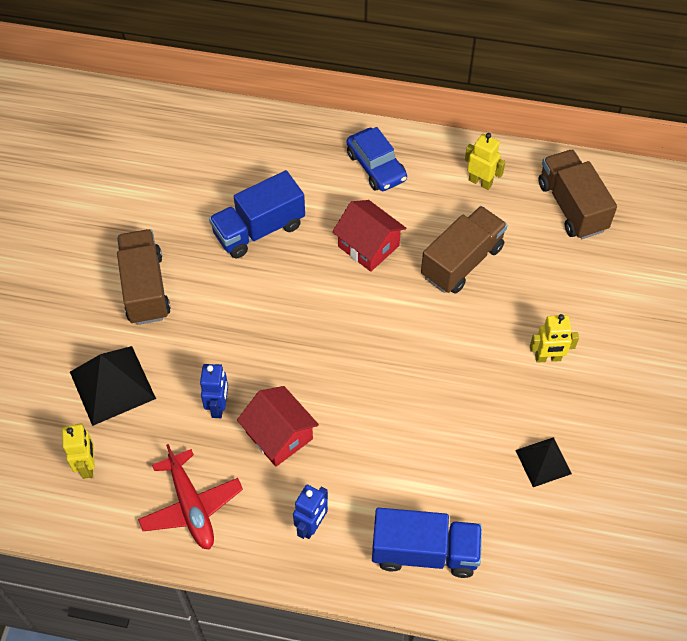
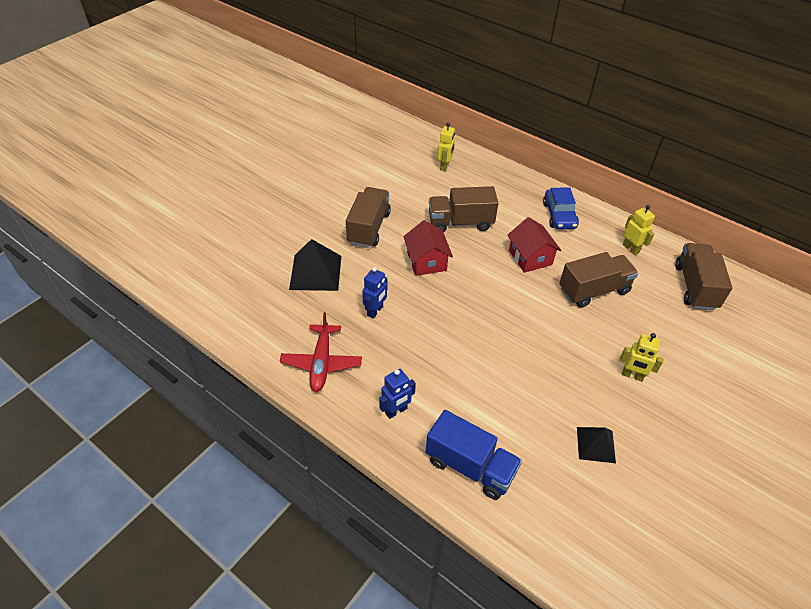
camera: 25 degrees right, 10 degrees down
(88, 466) = (271, 311): yellow robot -> yellow robot (445, 166)
(259, 229) = (460, 222): blue truck -> brown truck
(279, 435) = (406, 345): red house -> red house (426, 261)

